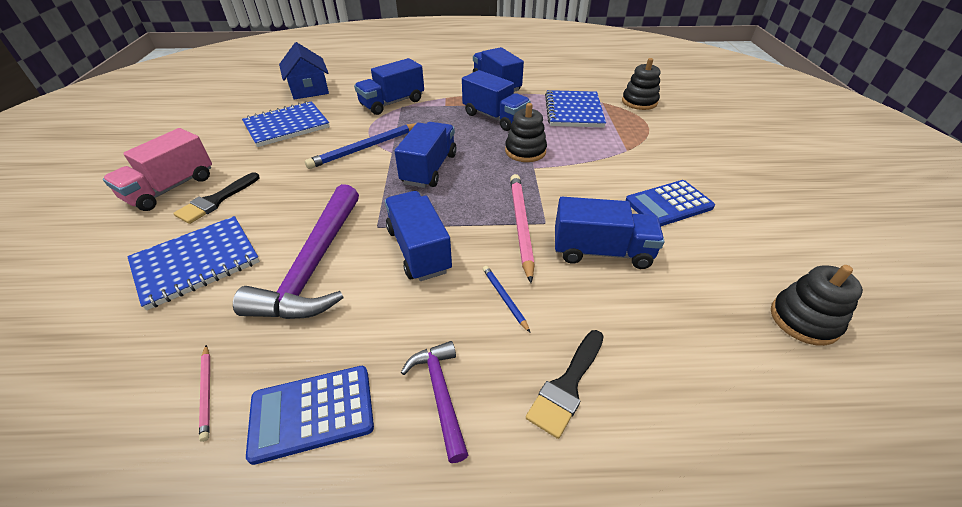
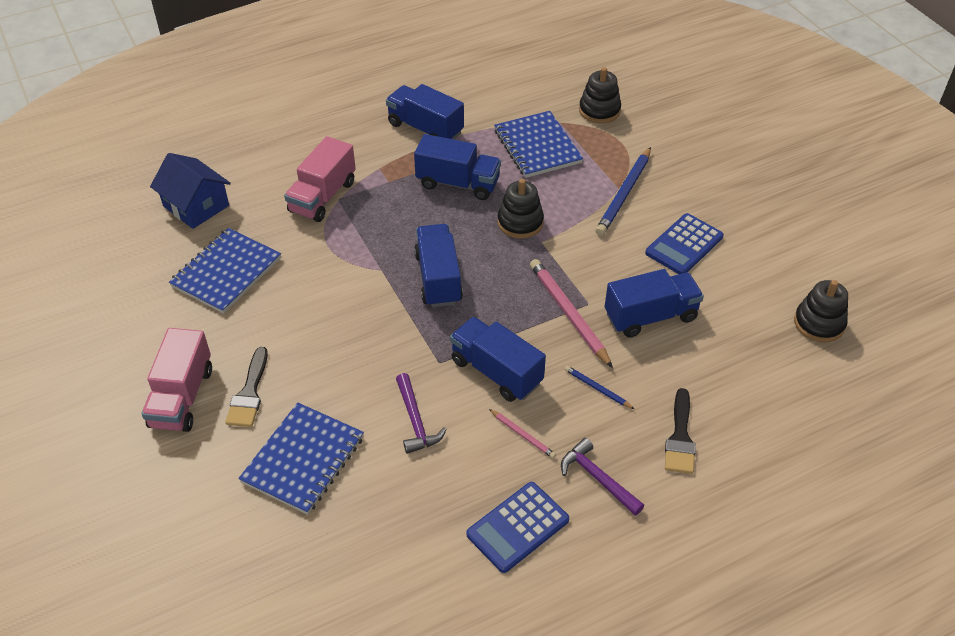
camera: 25 degrees left, 5 degrees up
(206, 392) = (426, 547): pink pencil -> pink pencil (522, 435)
(314, 265) = (415, 421): purple hammer -> purple hammer, size x0.52
(365, 148) = (348, 274): blue pencil -> blue pencil (624, 194)
(392, 103) = (322, 197): blue truck -> pink truck

